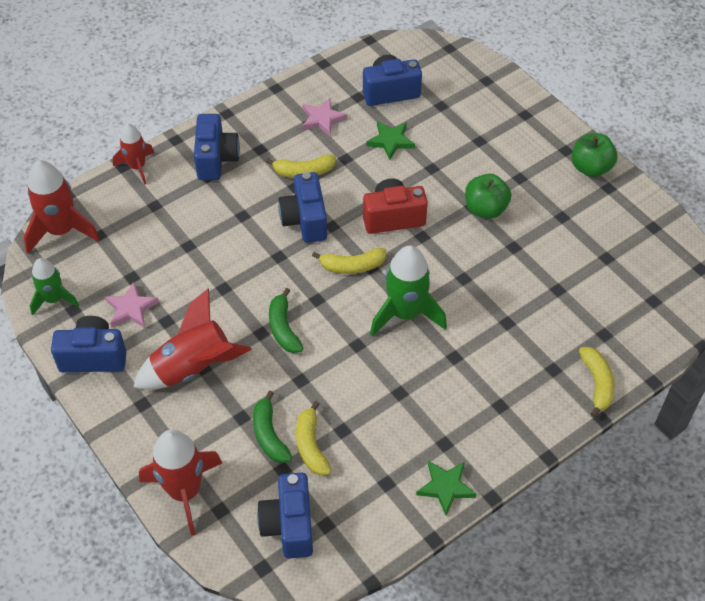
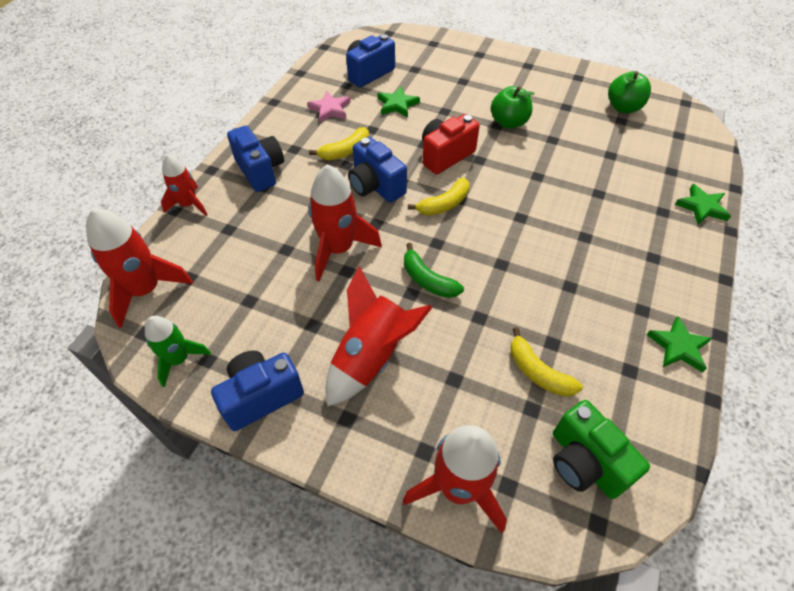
camera: 30 degrees left, 0 degrees up
(131, 308) = (269, 330): pink star -> none
(230, 265) = (338, 249): none -> red rocket
(269, 435) = (493, 382): green banana -> none
(289, 525) = (584, 462): blue camera -> green camera
(405, 313) = (518, 221): green rocket -> none
(590, 168) = (554, 70): green apple -> green apple (623, 107)
(597, 383) = (702, 207): yellow banana -> green star

